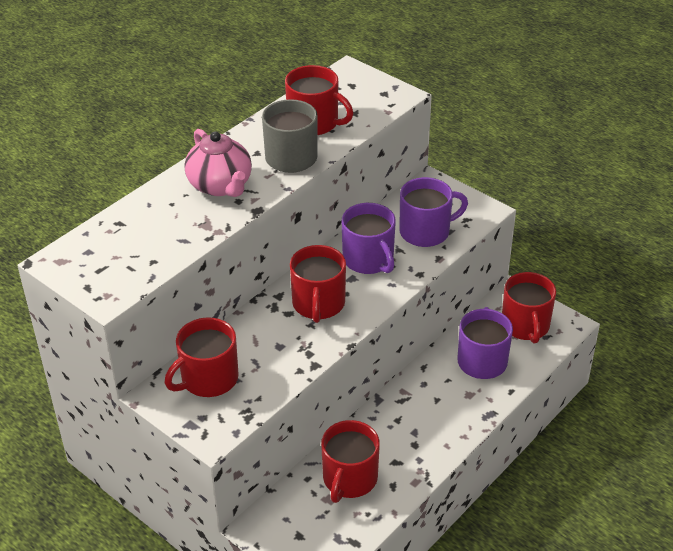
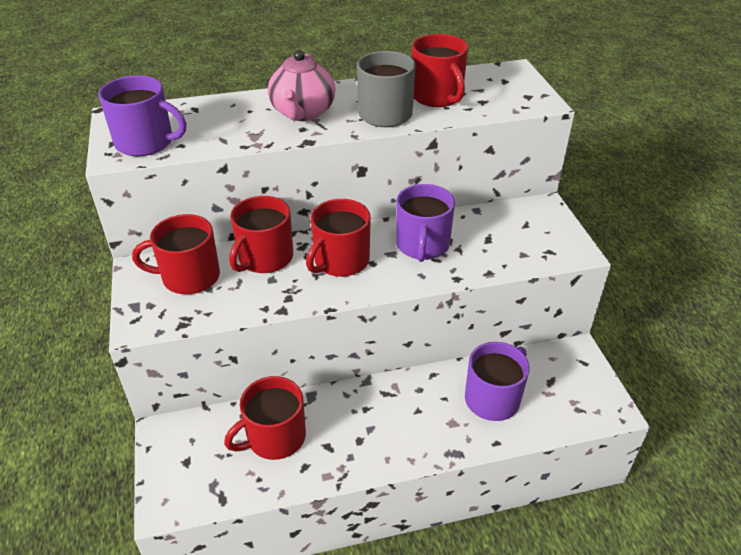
camera: 35 degrees right, 0 degrees up
(426, 232) = (499, 245): purple mug -> purple mug (146, 142)
(525, 326) = (566, 388): red mug -> red mug (264, 258)

